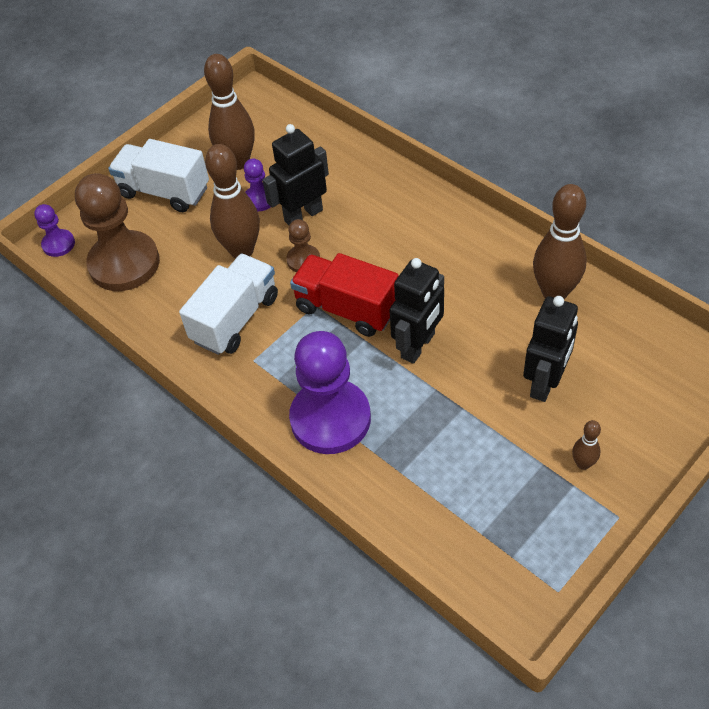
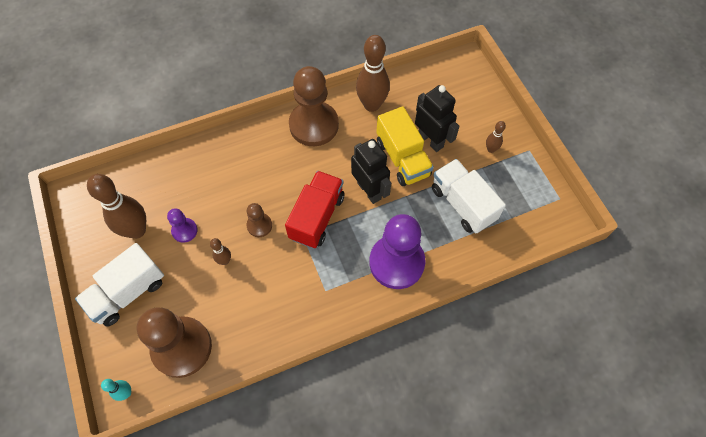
camera: 70 degrees left, 10 degrees up
(58, 244) = (126, 393): purple pawn -> turquoise bowling pin
(235, 319) = (283, 288): white truck -> white truck (462, 204)
(242, 250) = (225, 261): brown bowling pin -> brown bowling pin, size x0.47
(303, 215) = (219, 209): black robot -> none
(347, 308) = (317, 217): red truck -> red truck turned 150 degrees clockwise
(477, 247) = (314, 125): none -> brown pawn
(492, 362) = (402, 158): none -> yellow truck

